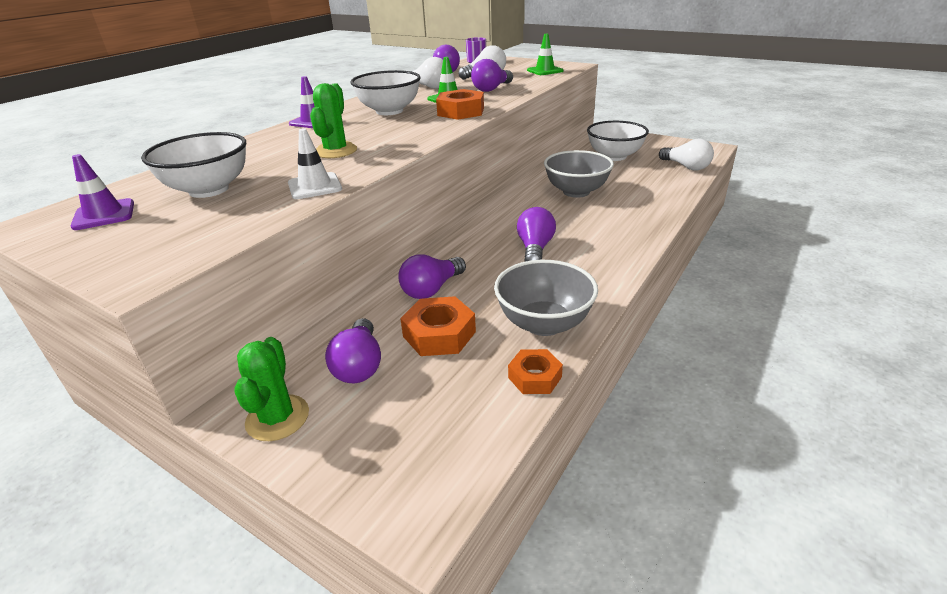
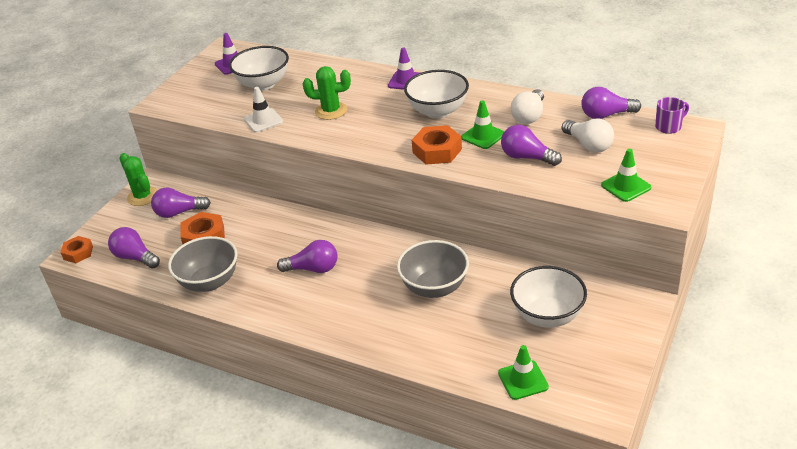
camera: 85 degrees right, 5 degrees up
(277, 418) = (143, 196): green cactus -> green cactus turned 60 degrees clockwise
(432, 289) = (256, 224): purple light bulb -> purple light bulb (135, 257)
(534, 377) = (157, 282): orange nut -> orange nut (78, 253)
(686, 167) = (523, 380): white light bulb -> green traffic cone

